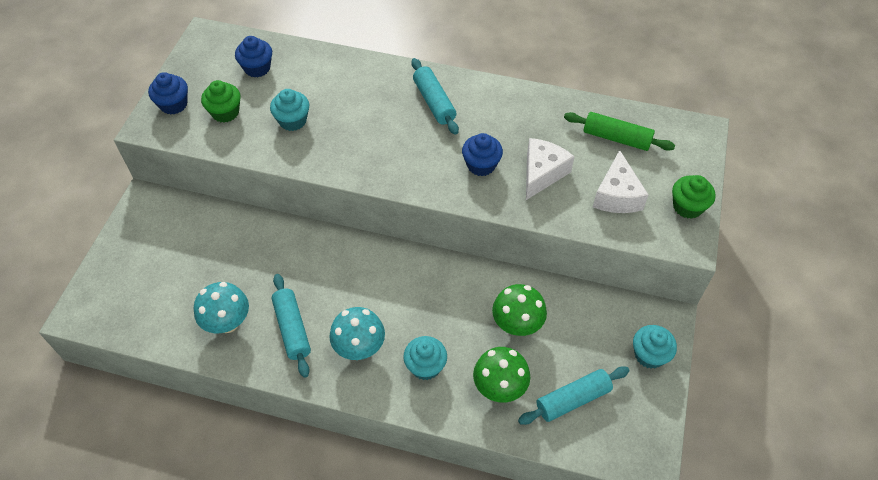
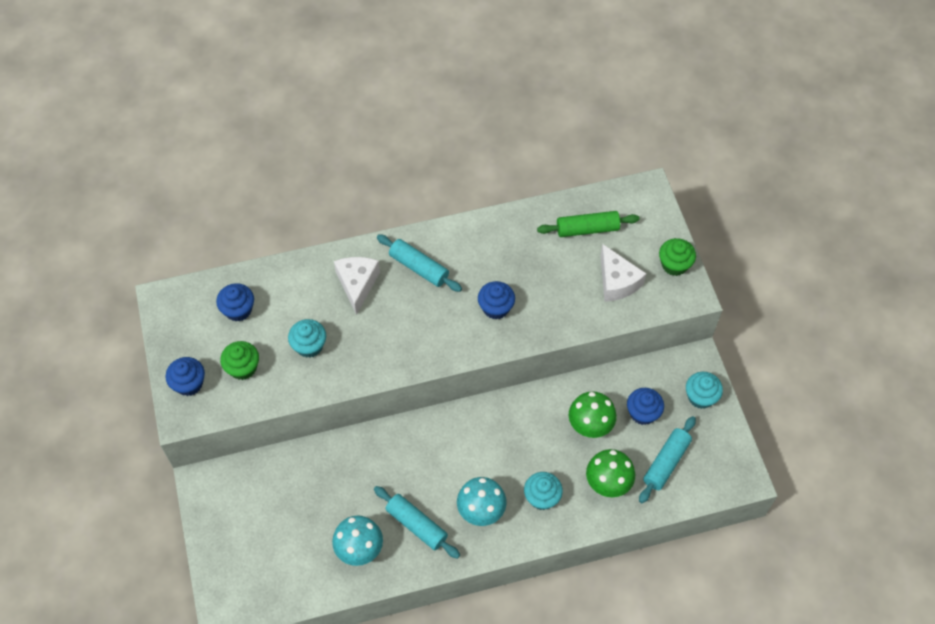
camera: 30 degrees left, 5 degrees up
(542, 173) = (548, 291): white cheese -> white cheese (357, 284)
(578, 340) = (643, 413): none -> blue cupcake

